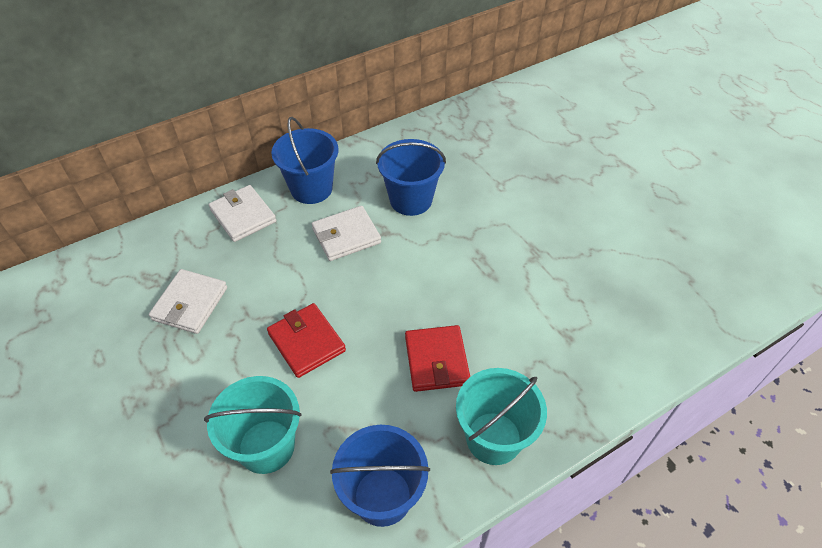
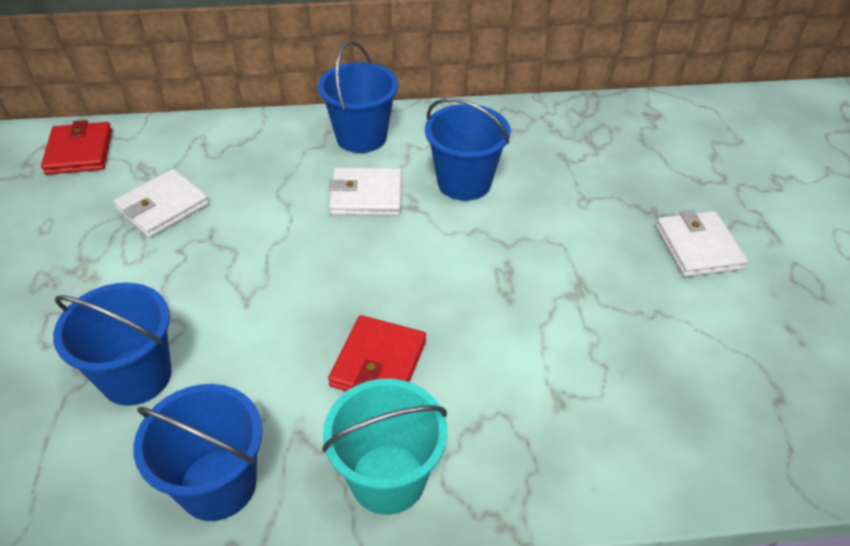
camera: 25 degrees right, 5 degrees down
(243, 216) = (273, 141): white wallet -> white wallet (698, 247)
(266, 446) = (136, 376): turquoise bucket -> blue bucket
(306, 342) = (250, 288): red wallet -> red wallet (80, 152)

